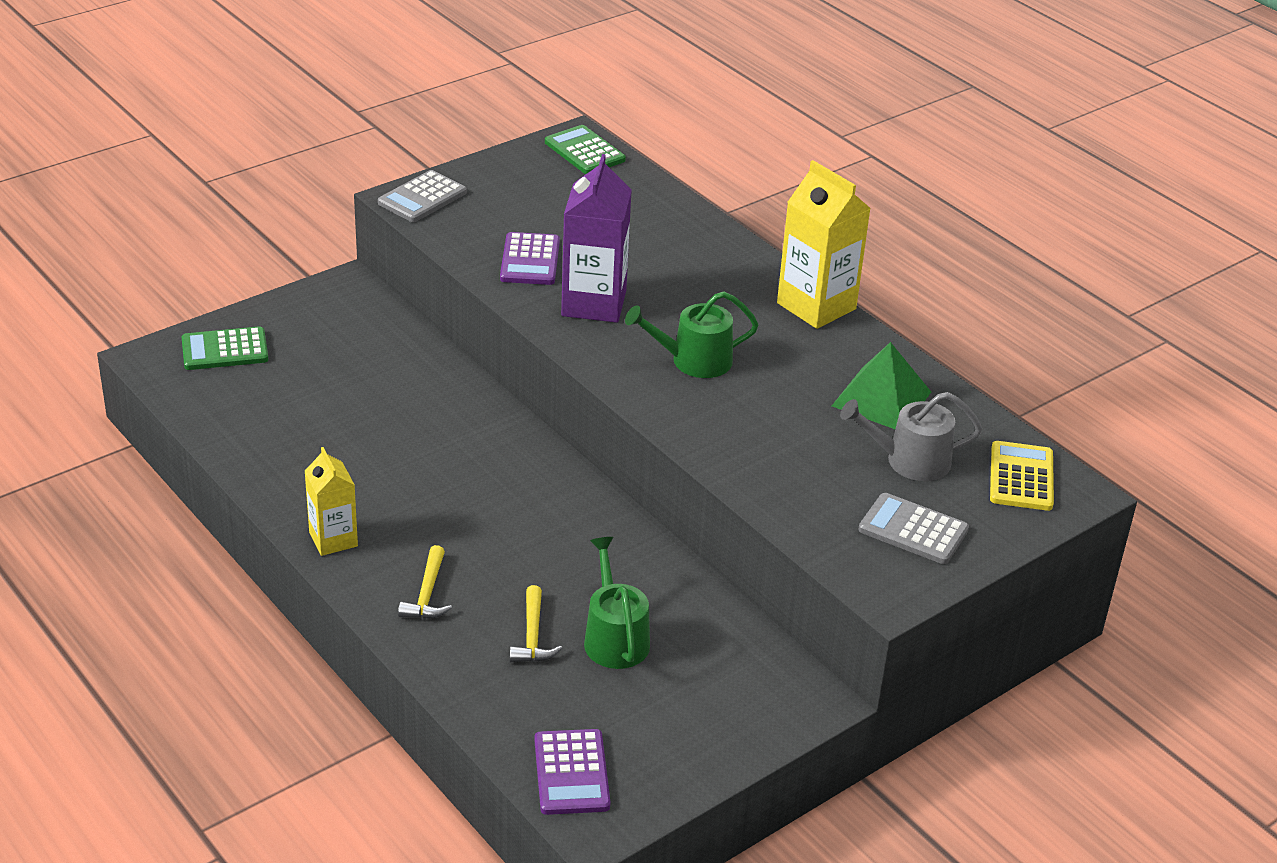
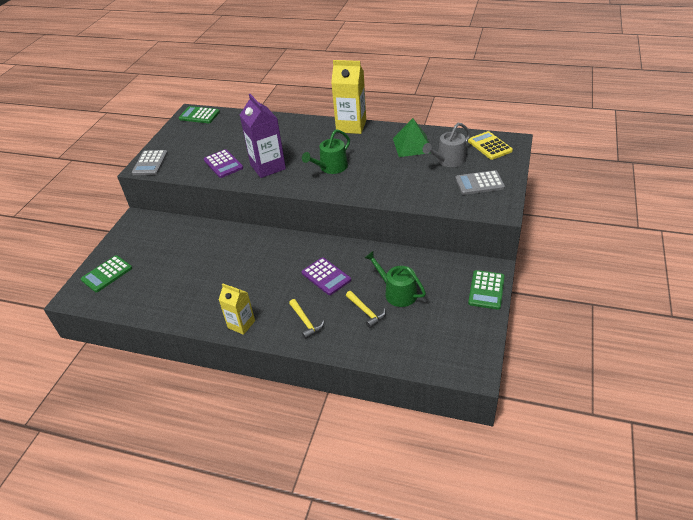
camera: 30 degrees left, 5 degrees up
(571, 773) = (443, 356): purple calculator -> purple calculator (326, 276)
(764, 724) = (486, 290): none -> green calculator

